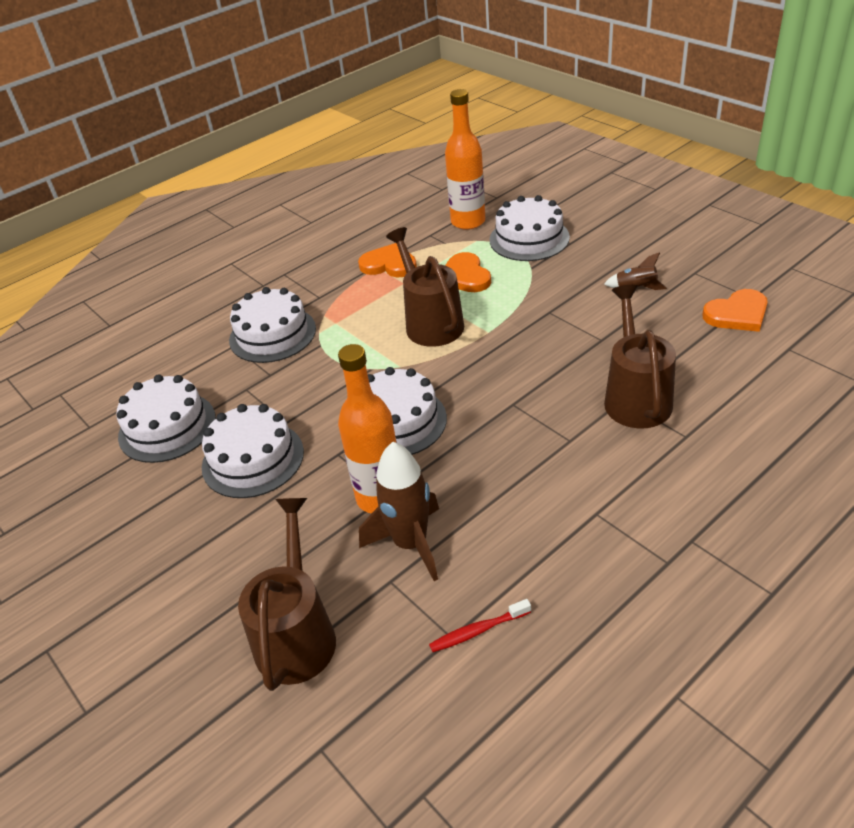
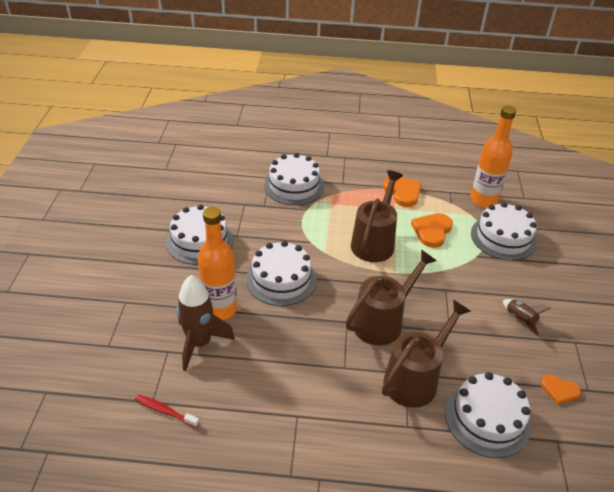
camera: 40 degrees right, 0 degrees up
(167, 427) = (191, 195): white cake -> white cake (487, 419)
(297, 633) = (105, 336): brown watering can -> brown watering can (383, 321)
(737, 314) = (559, 390): orange heart -> orange heart, size x0.63

